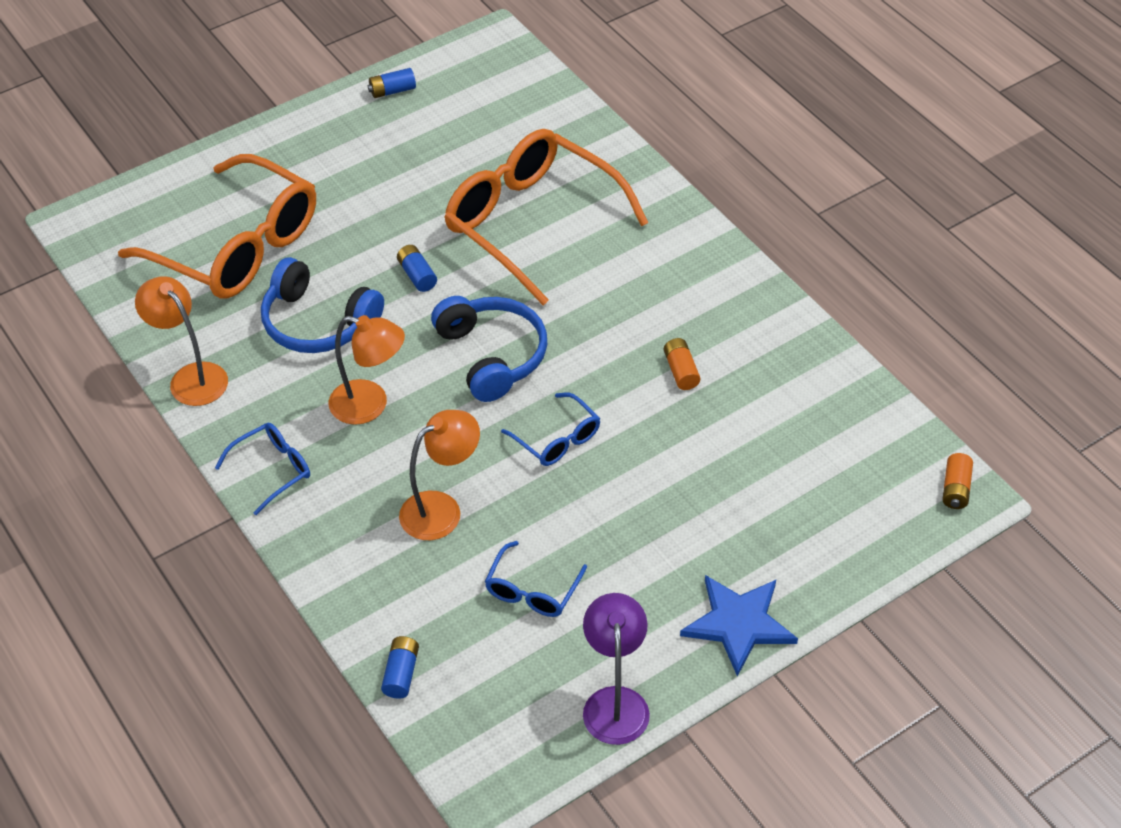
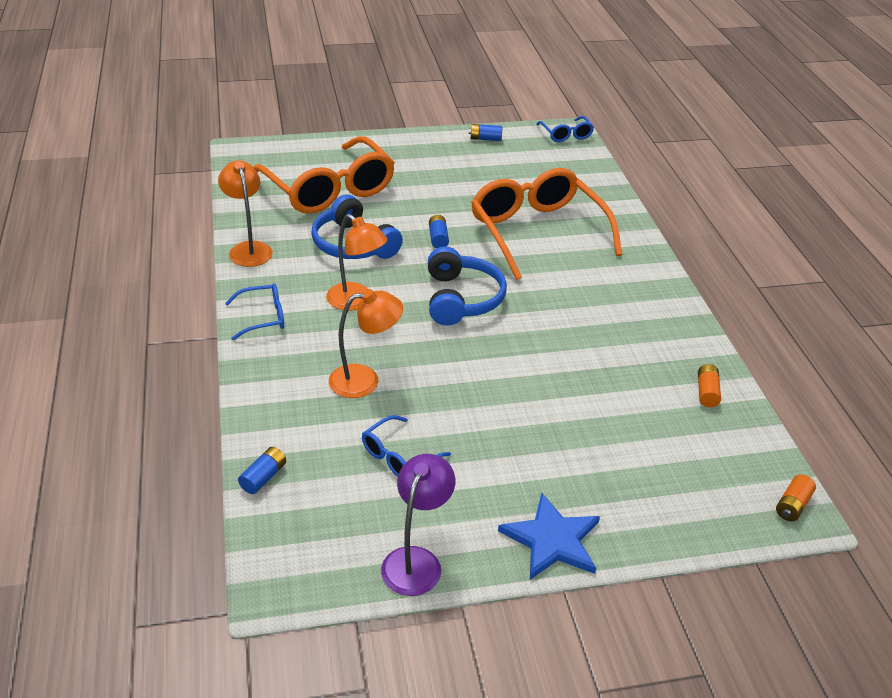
camera: 20 degrees right, 10 degrees down
(557, 439) = (478, 364): blue glasses -> blue glasses (566, 135)
(681, 371) = (598, 351): orange battery -> orange battery (706, 392)

